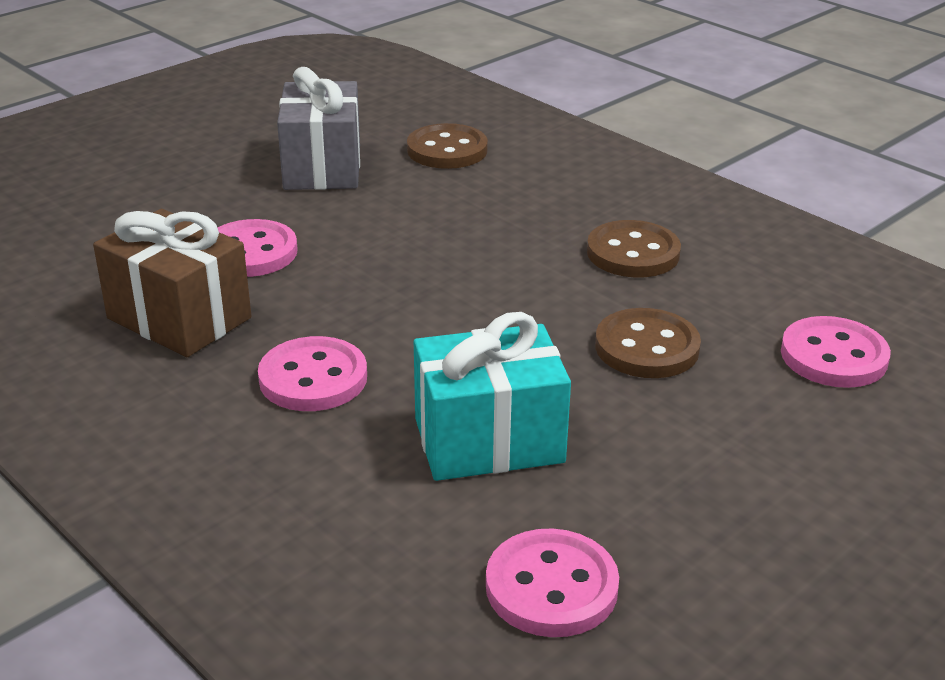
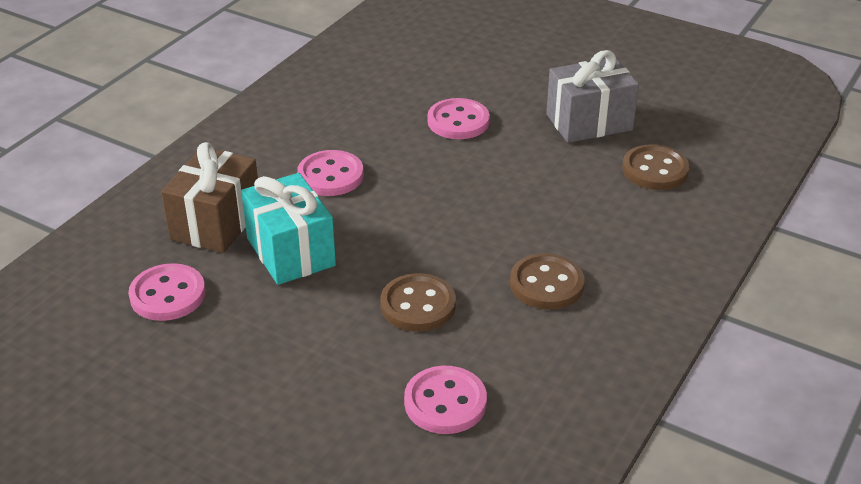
camera: 75 degrees right, 5 degrees up
(179, 318) = (373, 116): brown gift -> brown gift (216, 223)

